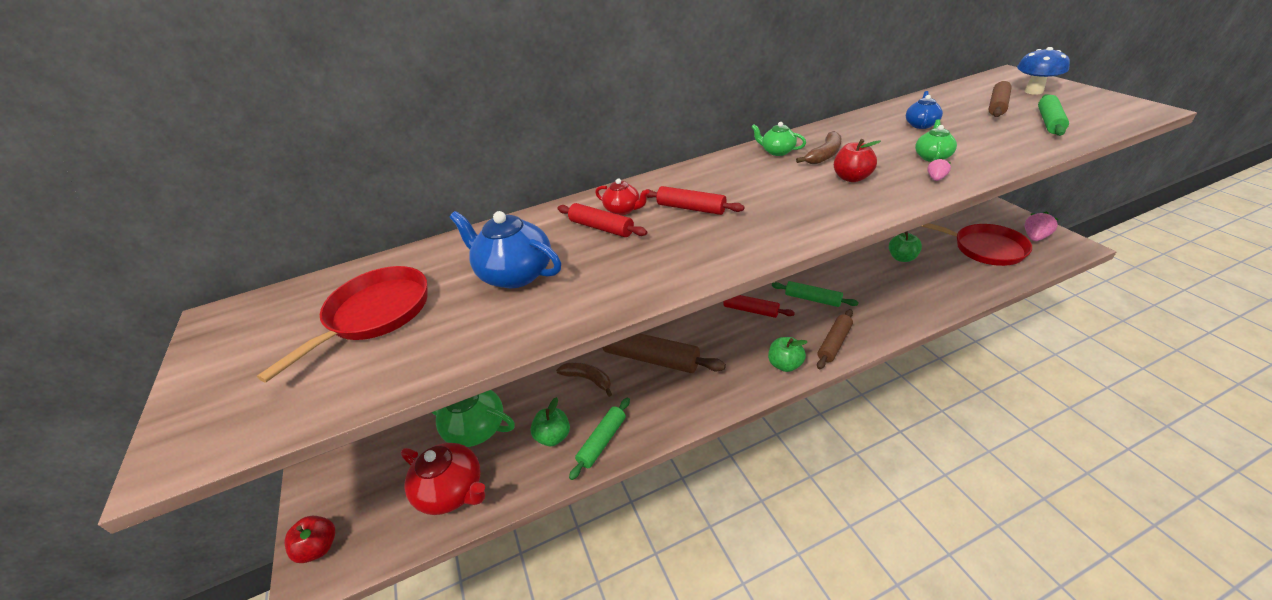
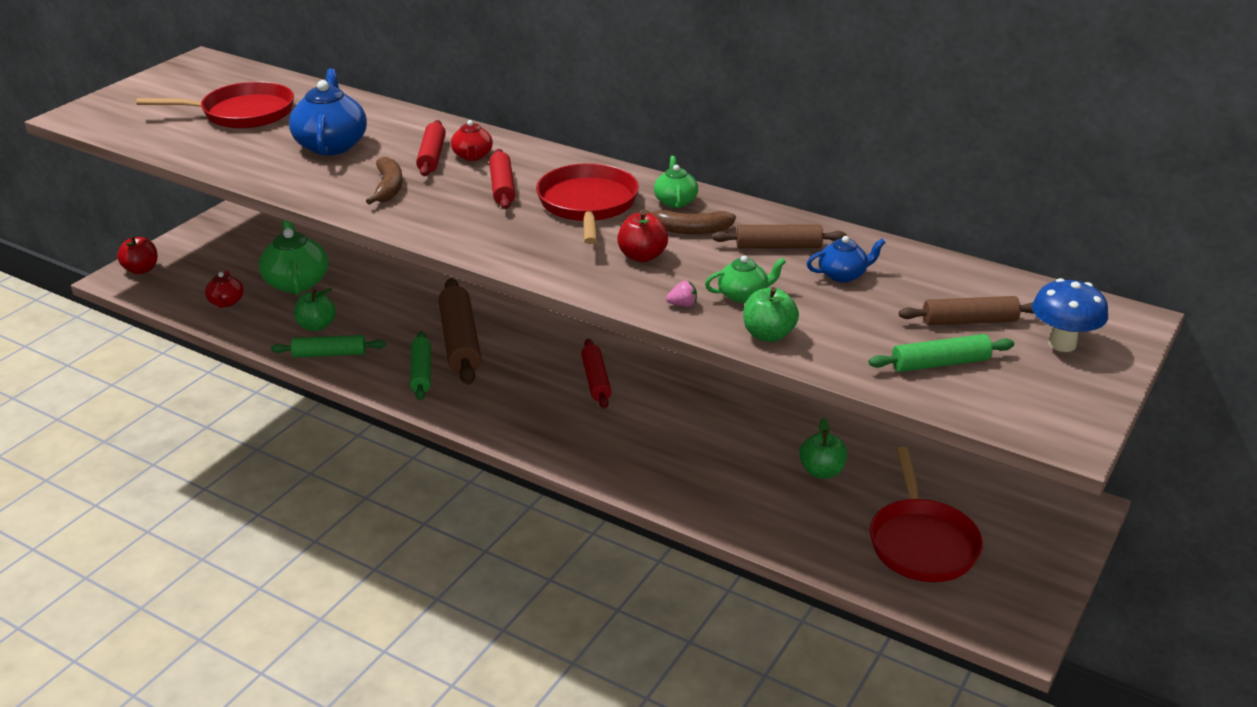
camera: 50 degrees right, 5 degrees down
(453, 491) = (226, 302): red teapot -> red teapot, size x0.54
(588, 379) = (401, 316): brown banana -> brown banana (388, 188)
(754, 181) = (588, 205): none -> red pan
(785, 365) = (519, 429): green apple -> green apple (768, 335)
(812, 299) = (657, 419): green rolling pin -> green rolling pin (421, 372)
(834, 343) = (584, 455): brown rolling pin -> brown rolling pin (778, 246)
(1035, 237) = (1007, 590): pink strawberry -> none

